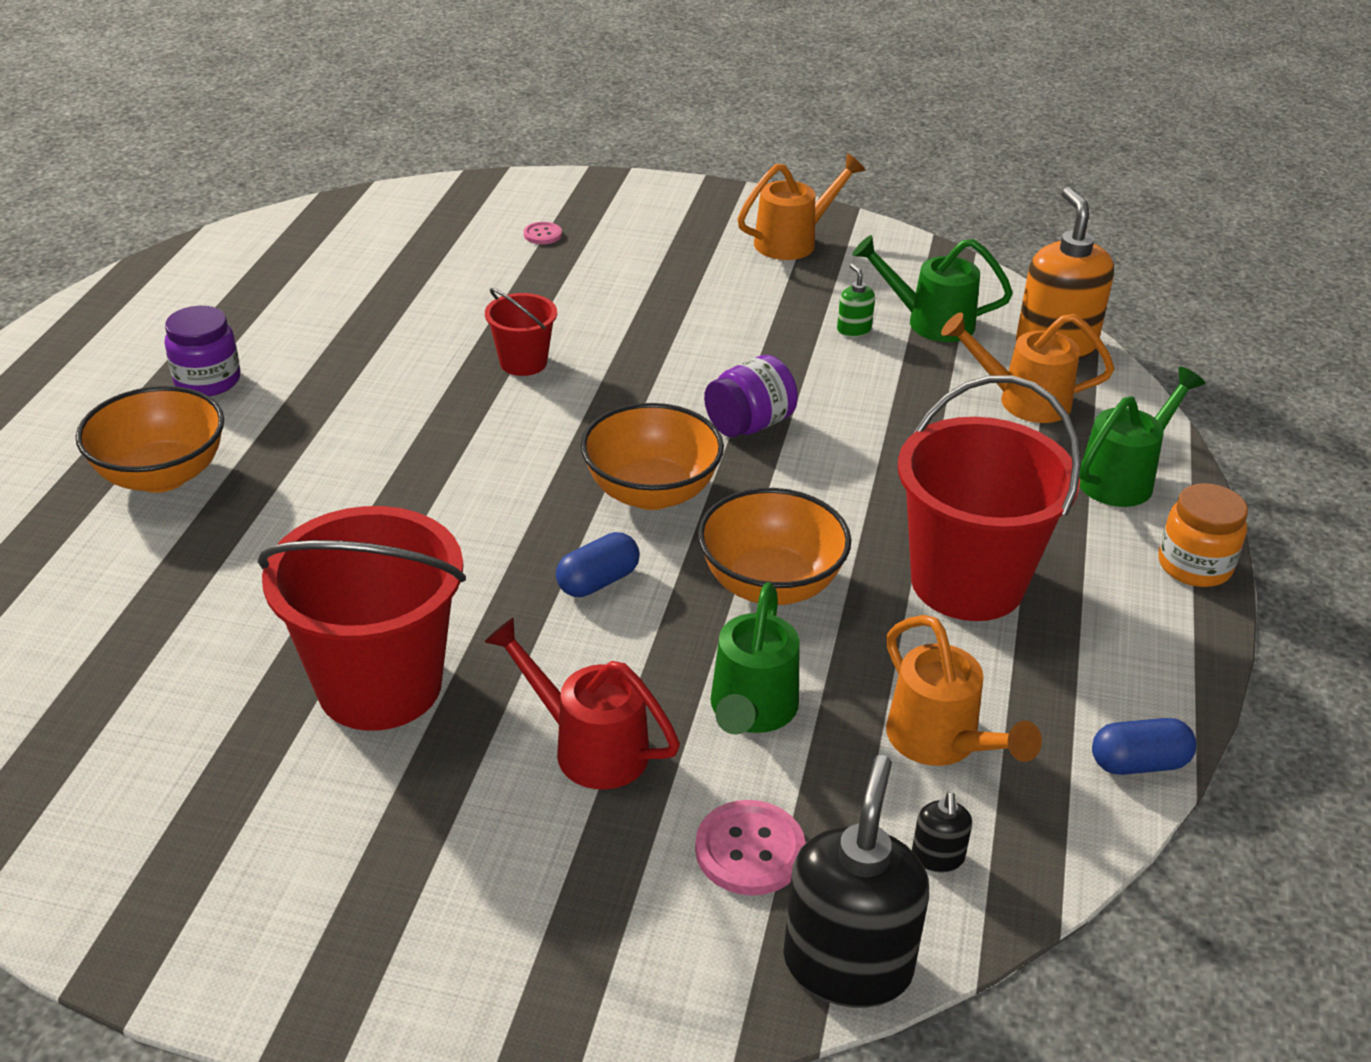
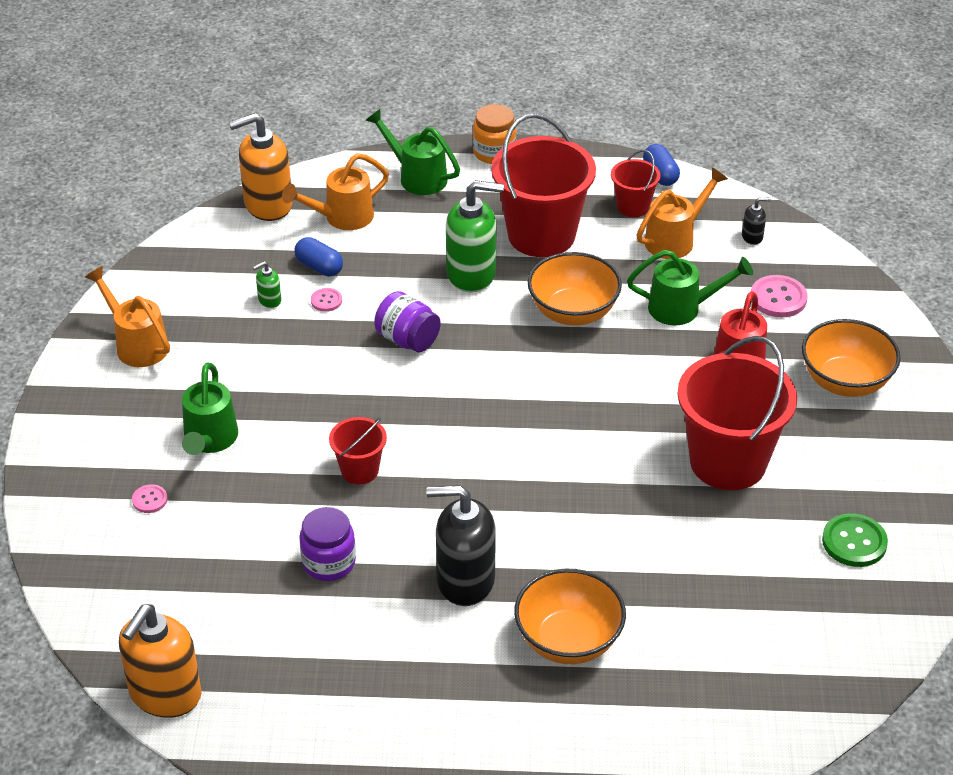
camera: 100 degrees left, 5 degrees up
(138, 792) = (854, 542): none -> green button
(207, 381) = (437, 657): purple jar -> purple jar (329, 562)
(279, 227) = (165, 694): none -> orange soap dispenser
(598, 581) = (599, 385): blue capsule -> blue capsule (319, 267)
(651, 492) = (500, 376): orange bowl -> orange bowl (845, 382)
(844, 370) = (326, 301): none -> pink button
(847, 964) = (829, 261): black soap dispenser -> black soap dispenser (465, 580)
(880, 498) = (471, 274): none -> green soap dispenser
(930, 322) = (249, 263): green watering can -> green watering can (209, 440)
(1023, 401) = (342, 217): orange watering can -> orange watering can turned 60 degrees clockwise
(1040, 706) = (633, 206): none -> red bucket

